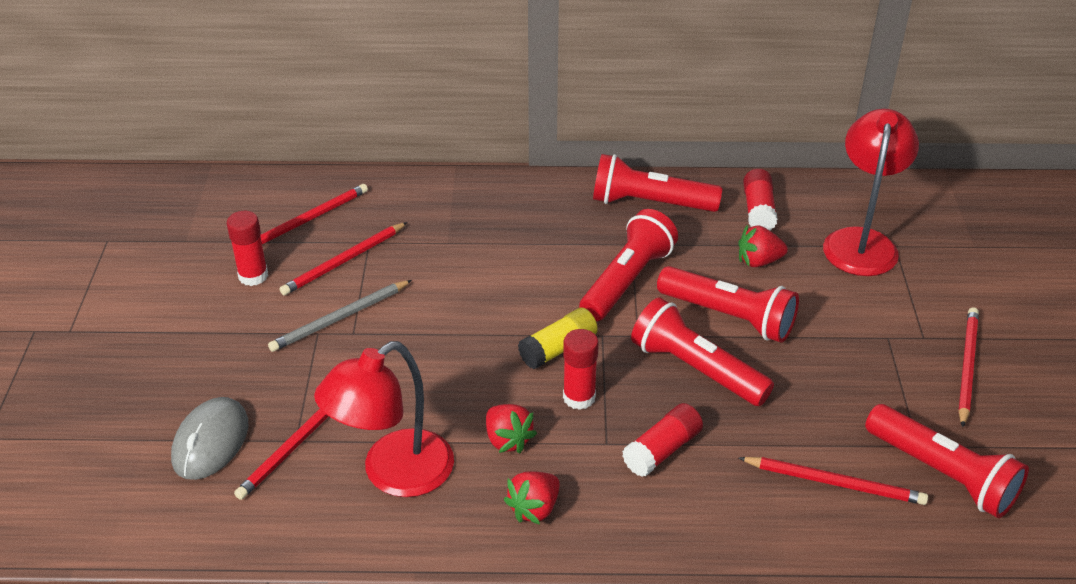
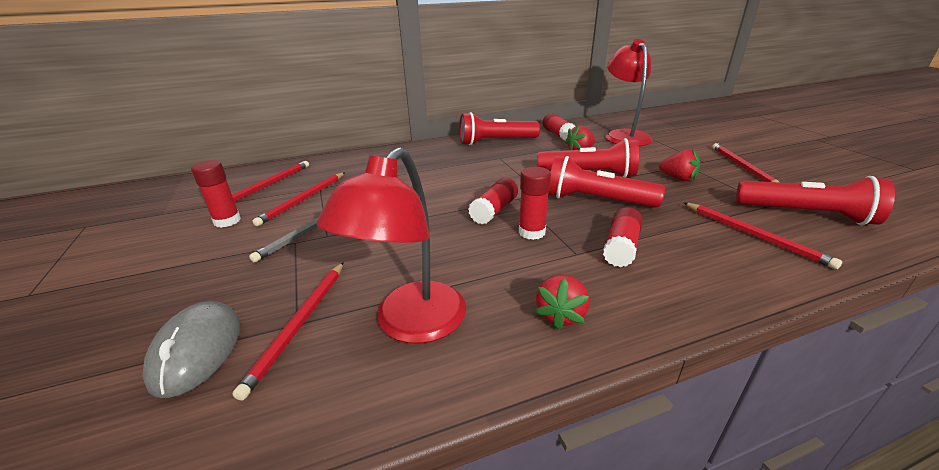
camera: 20 degrees left, 10 degrees down
(507, 440) = (498, 271): red strawberry -> red strawberry (678, 178)
(558, 349) = (494, 210): yellow glue stick -> red glue stick
(627, 281) = (511, 172): red flashlight -> none
(835, 483) = (754, 235): red pencil -> red pencil turned 60 degrees clockwise

